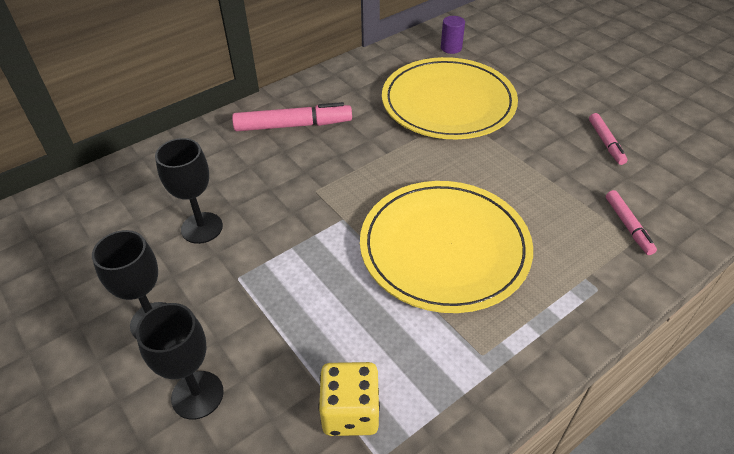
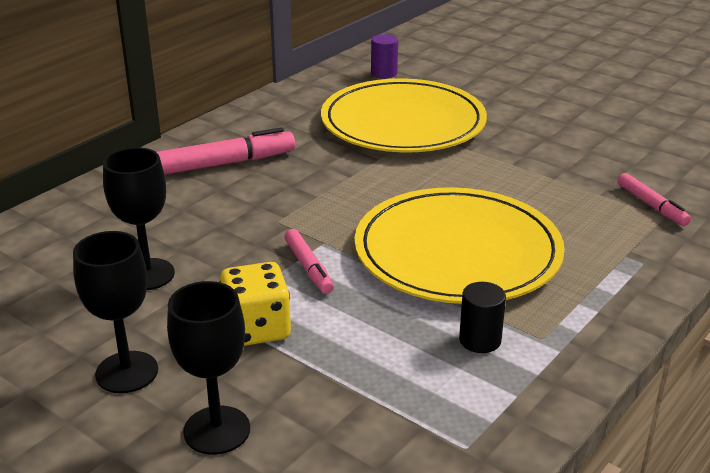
camera: 15 degrees left, 15 degrees down
(350, 412) = (414, 413): yellow dice -> yellow dice (257, 329)
(429, 346) = (480, 340): none -> black cylinder
(606, 143) = (597, 138): pink marker -> pink marker (309, 267)

